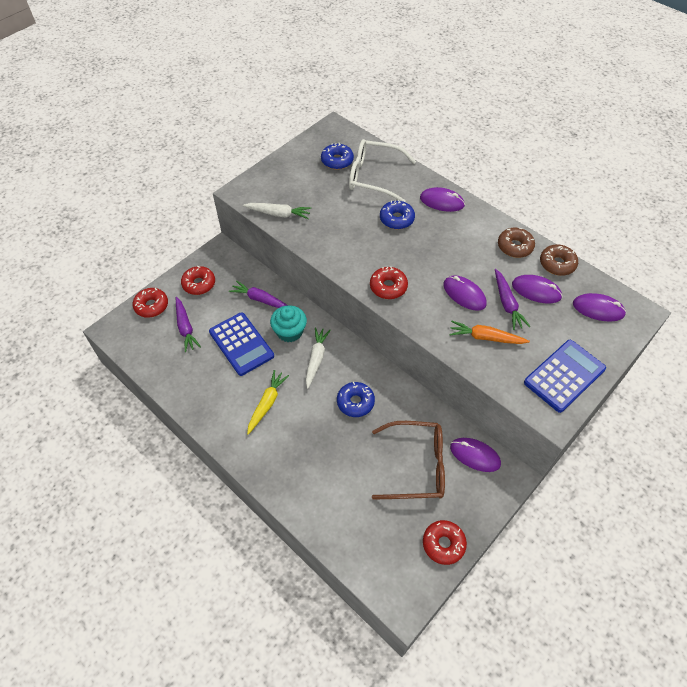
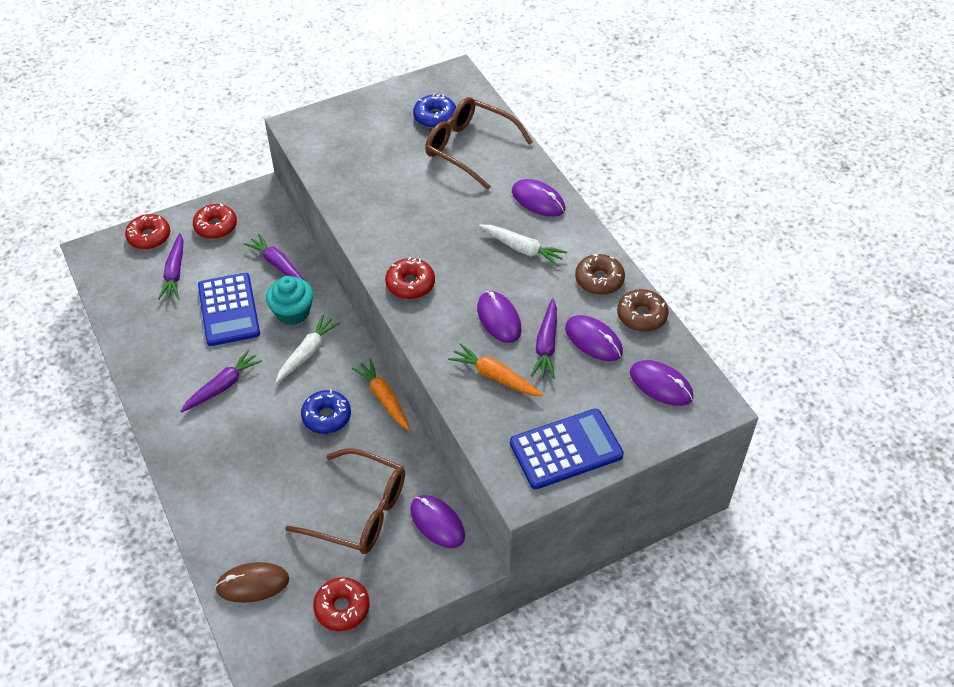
camera: 20 degrees right, 5 degrees down
(267, 404) = (222, 386): yellow carrot -> purple carrot
(278, 214) = (327, 163): white carrot -> white carrot (522, 249)
(369, 549) = (253, 584): none -> brown mouse
(374, 177) = (469, 148): white glasses -> brown glasses
(389, 376) = (384, 399): none -> orange carrot
(396, 219) = (468, 207): blue donut -> none

